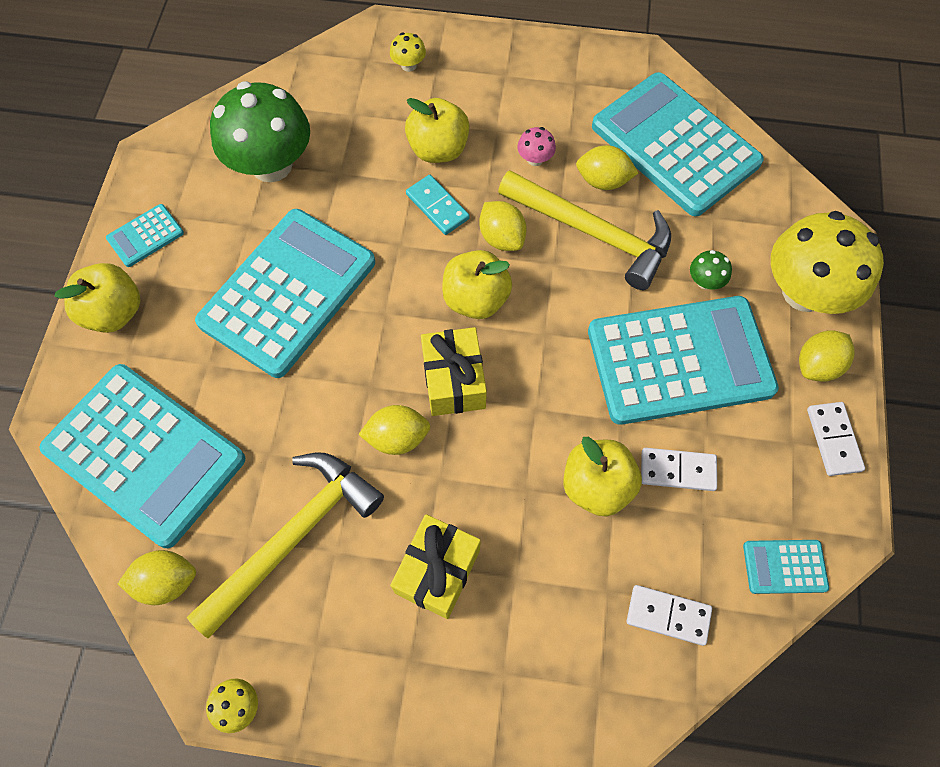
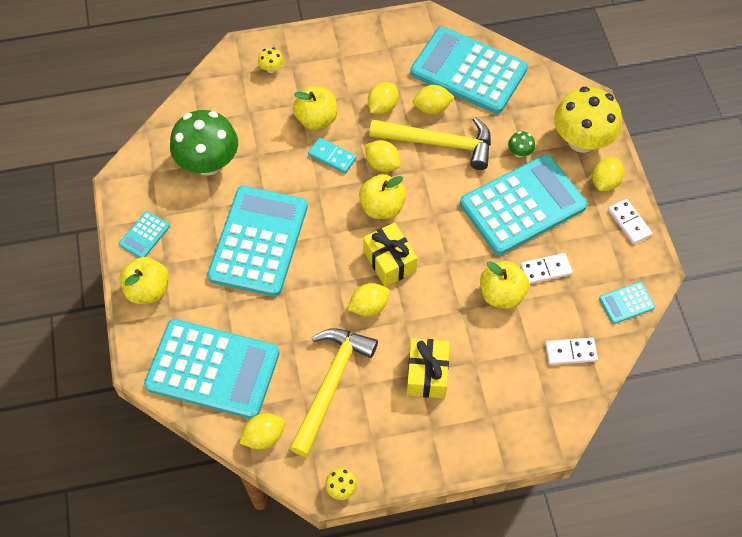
camera: 20 degrees left, 5 degrees down
(535, 159) = (382, 107): pink mushroom -> yellow lemon

